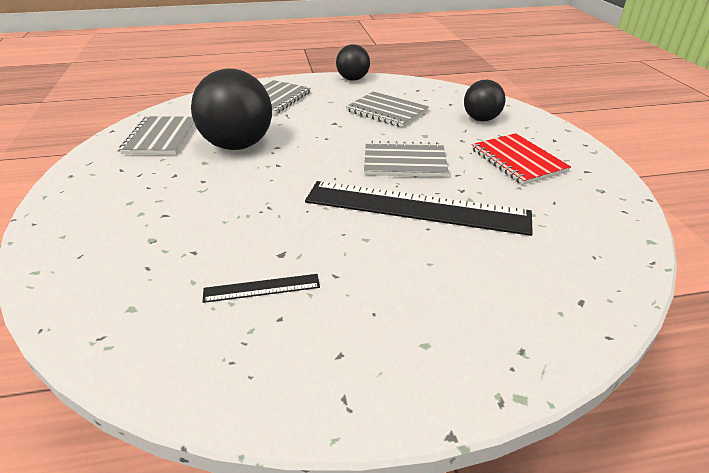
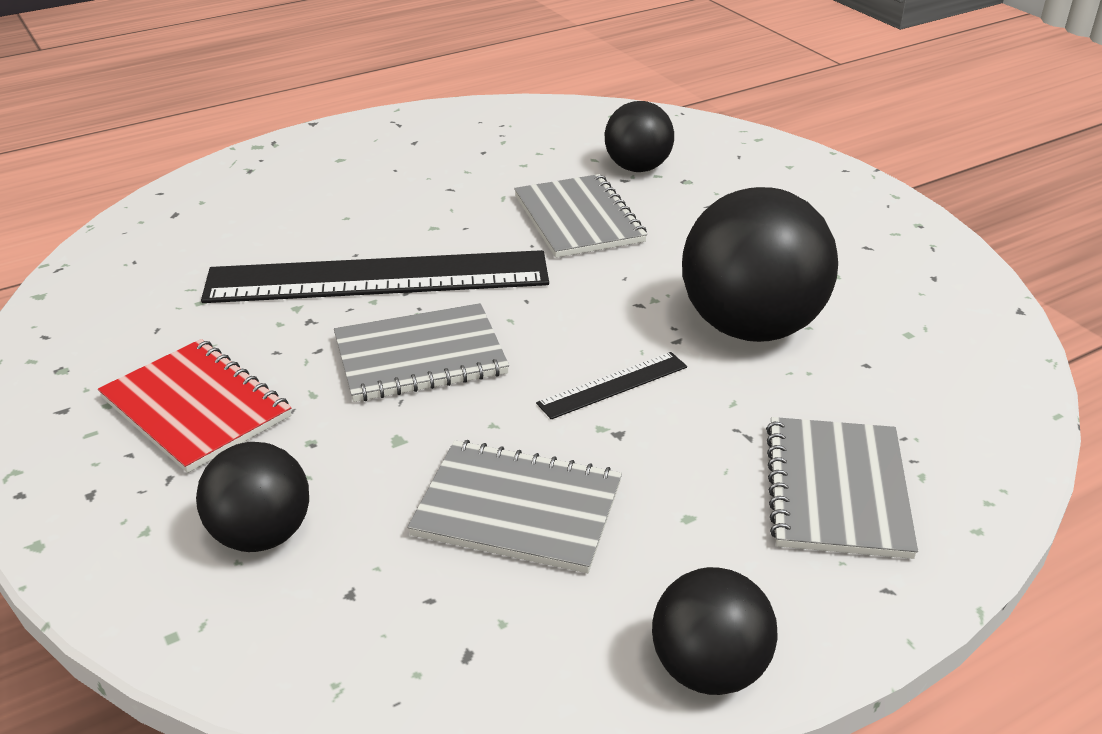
camera: 160 degrees right, 0 degrees up
(161, 137) = (908, 315): grey notebook -> grey notebook (578, 219)
(170, 261) = (637, 168): none -> black ball
(262, 288) = (519, 166): black ruler -> black ruler (613, 385)

